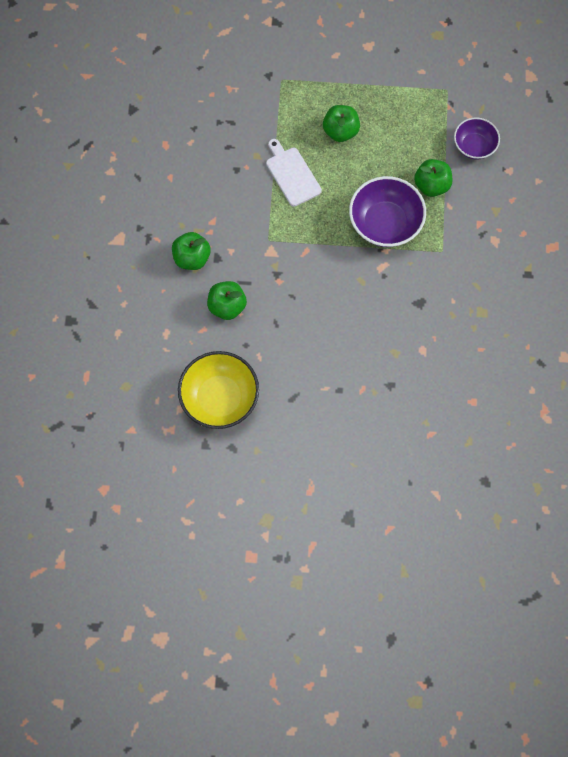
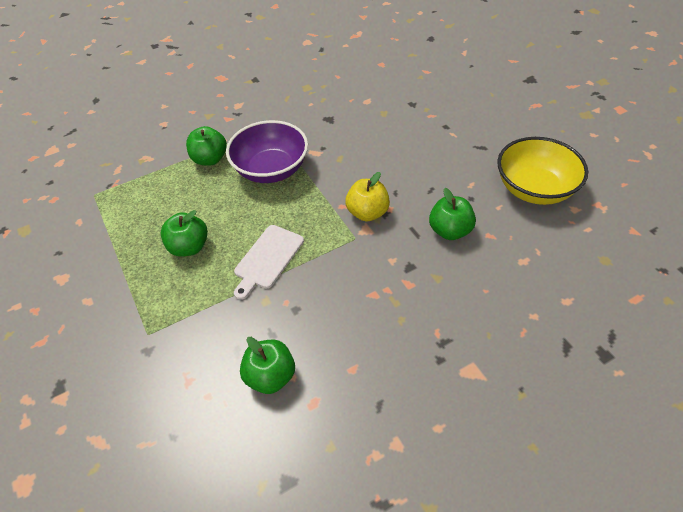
camera: 120 degrees left, 20 degrees down
(192, 258) = (429, 287): green apple -> green apple (271, 376)
(286, 263) = (367, 213): none -> yellow apple
(474, 146) = (150, 152): purple bowl -> none

